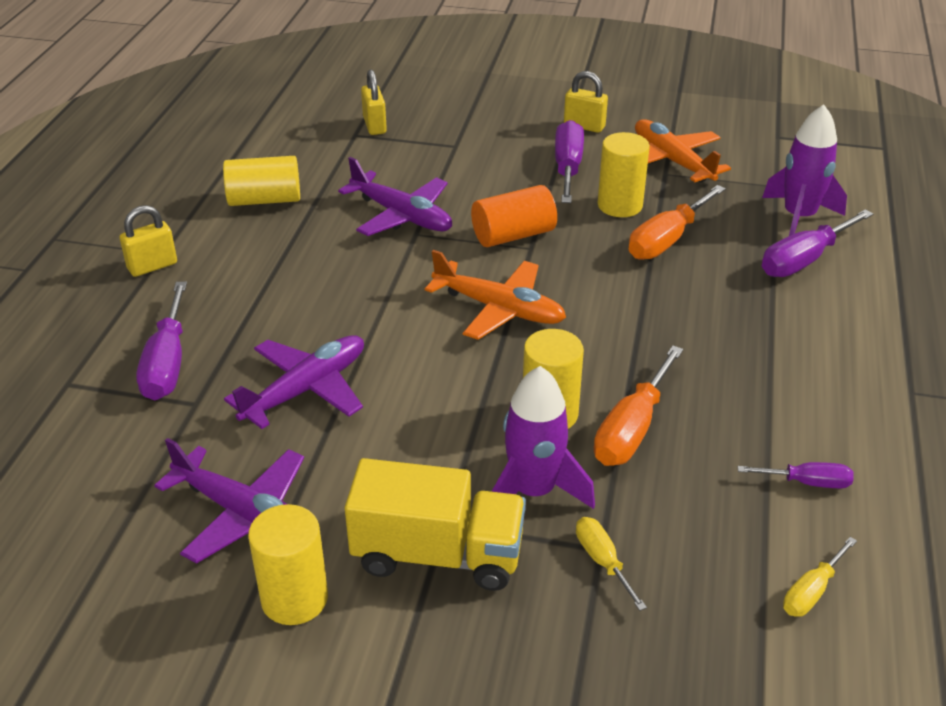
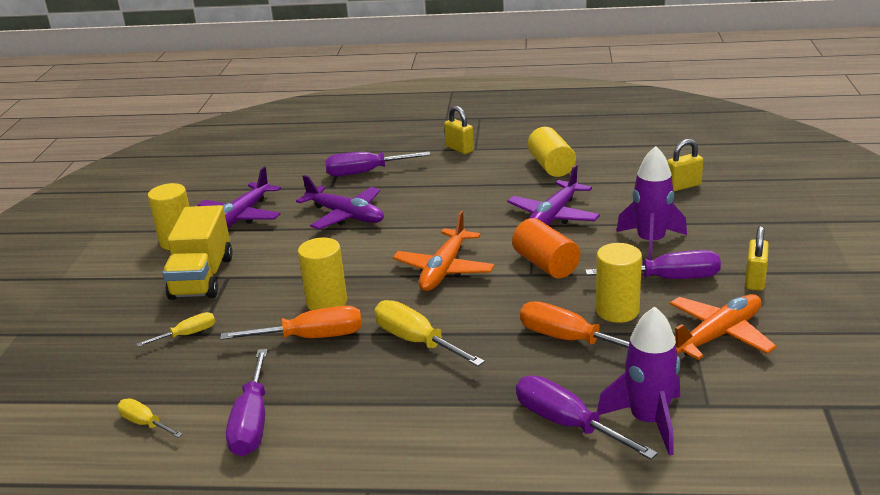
camera: 85 degrees right, 10 degrees down
(533, 491) = (251, 304): purple rocket -> purple rocket (650, 242)
(632, 429) = (312, 337): orange screwdriver -> orange screwdriver turned 150 degrees clockwise
(654, 342) = (416, 341): none -> yellow screwdriver
(807, 482) = (252, 422): purple screwdriver -> purple screwdriver, size x1.74

